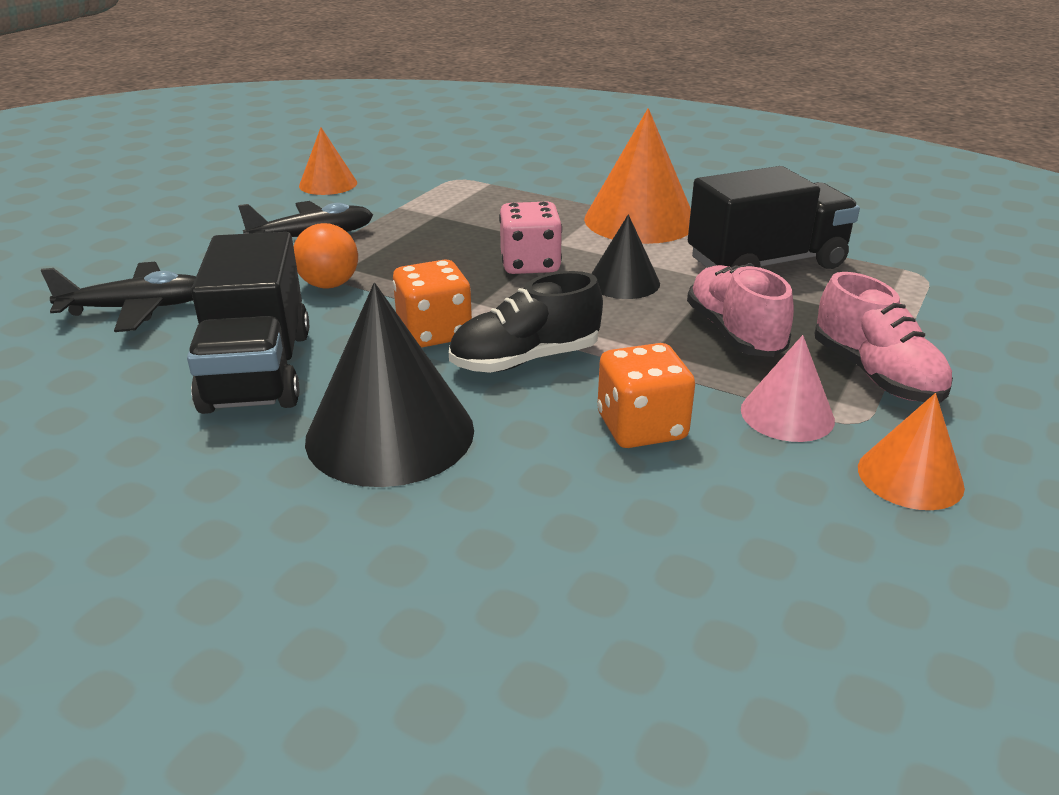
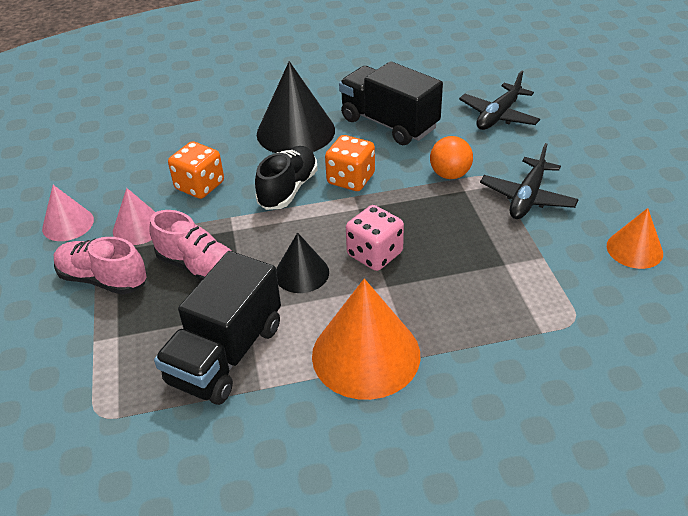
camera: 140 degrees right, 10 degrees up
(910, 477) = (68, 224): orange cone -> pink cone

